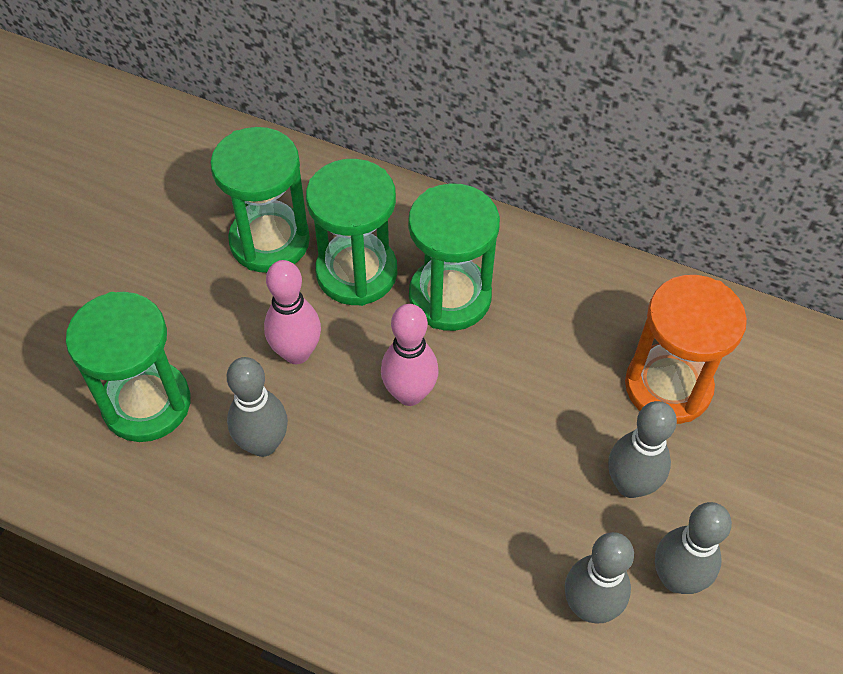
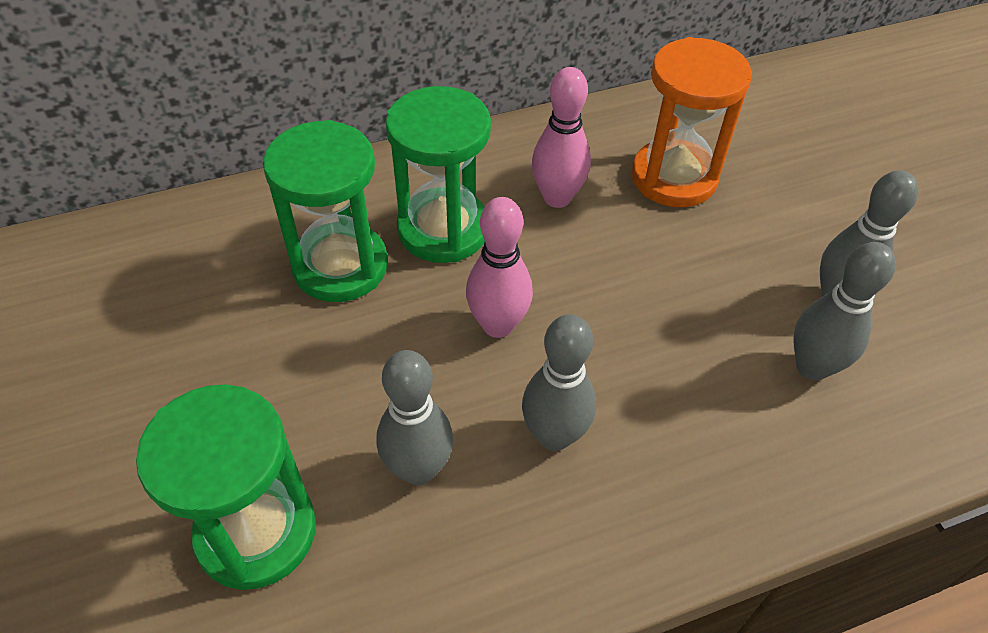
camera: 45 degrees left, 5 degrees down
(270, 241) = (225, 297): green hourglass -> none
(297, 353) = (360, 368): pink bowling pin -> pink bowling pin (557, 198)
(630, 485) = (732, 261): grey bowling pin -> grey bowling pin (554, 435)

